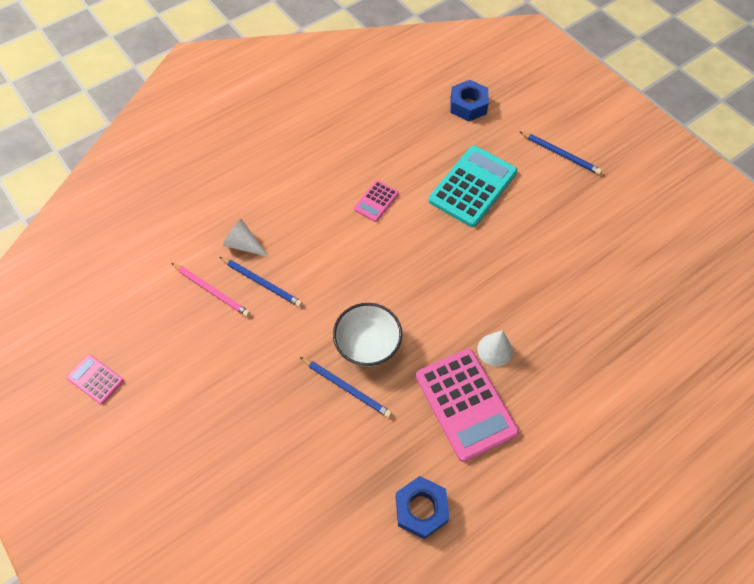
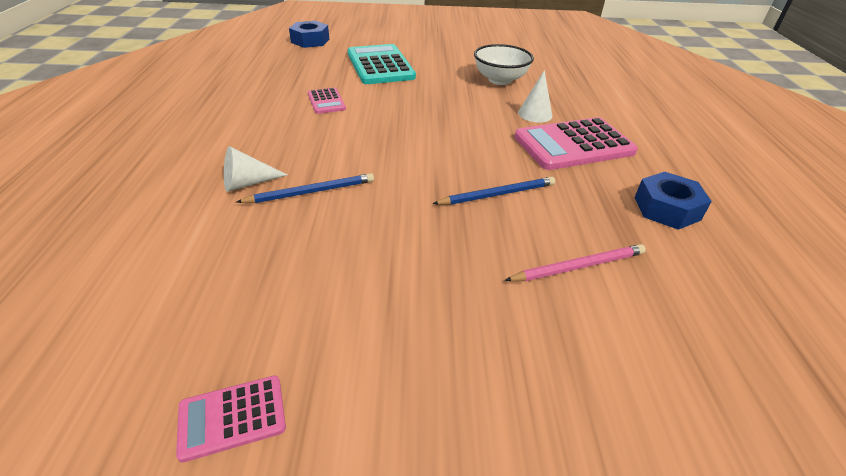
camera: 55 degrees left, 20 degrees down
(211, 290) = (266, 230): pink pencil -> pink pencil (578, 266)
(367, 345) = (464, 164): white bowl -> white bowl (500, 80)
(465, 404) = (573, 145): pink calculator -> pink calculator turned 150 degrees clockwise
(560, 154) = (404, 34): blue pencil -> none

